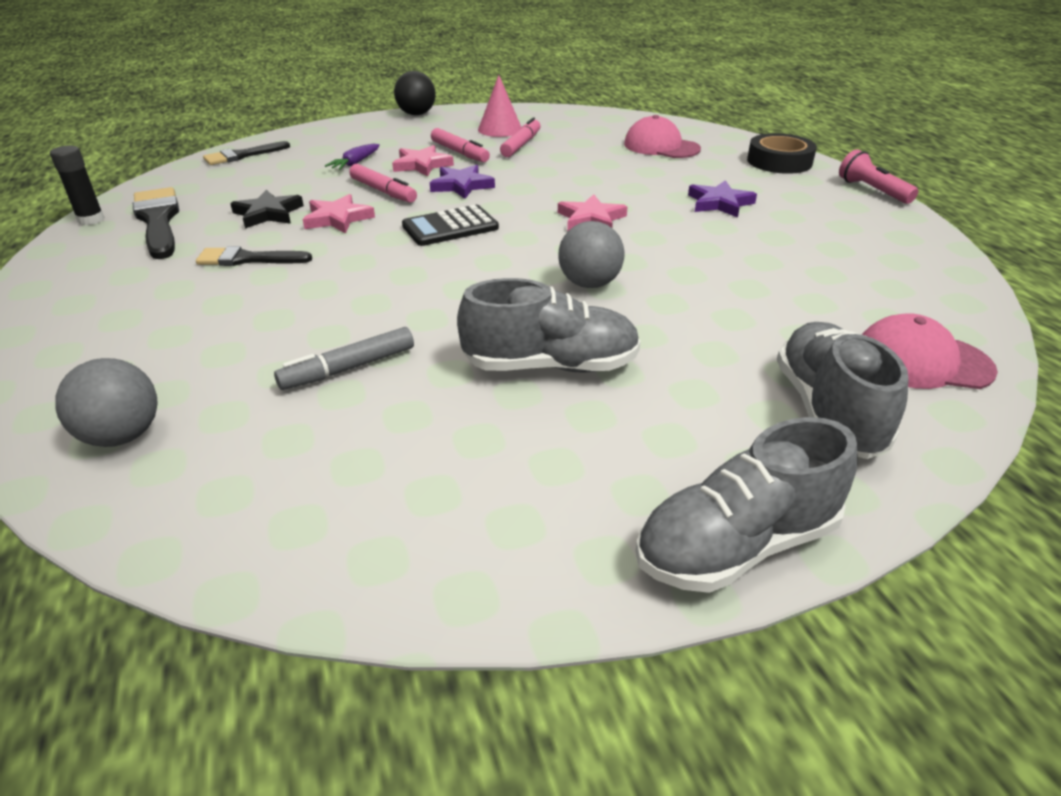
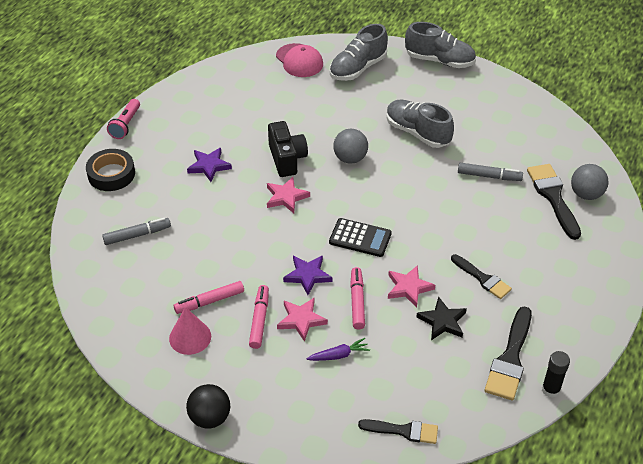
camera: 135 degrees left, 10 degrees up
(195, 397) = (553, 197): none -> black brush
(660, 246) = (287, 159): none -> black camera
(661, 146) = (137, 235): pink cap -> grey marker

